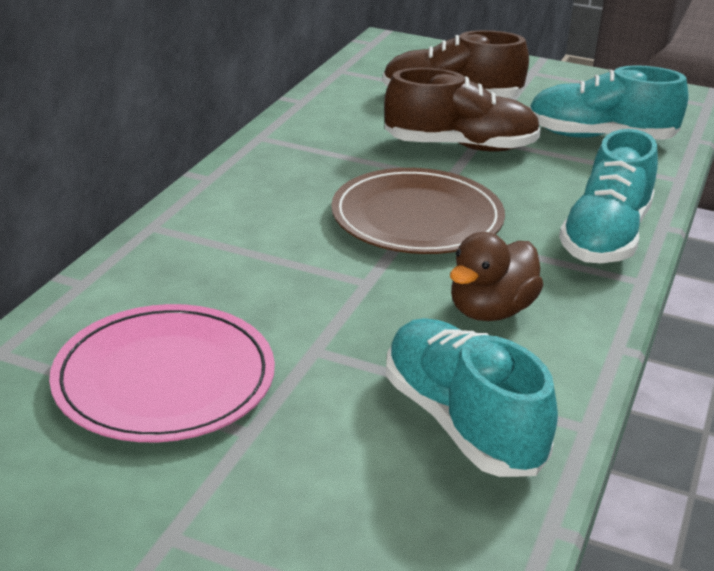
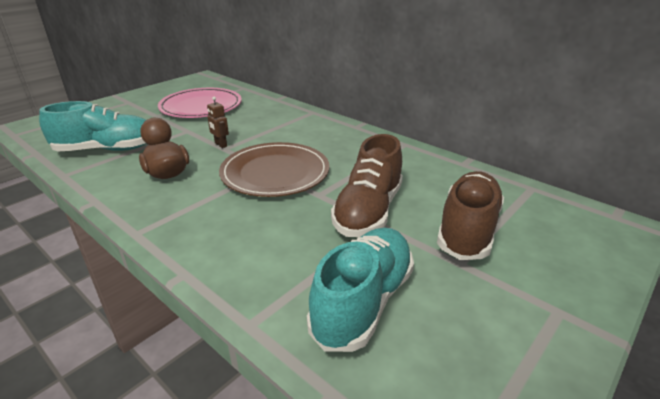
camera: 110 degrees right, 0 degrees up
(355, 290) = (220, 145): none -> brown robot
(605, 237) = (196, 237): turquoise shoe -> none

